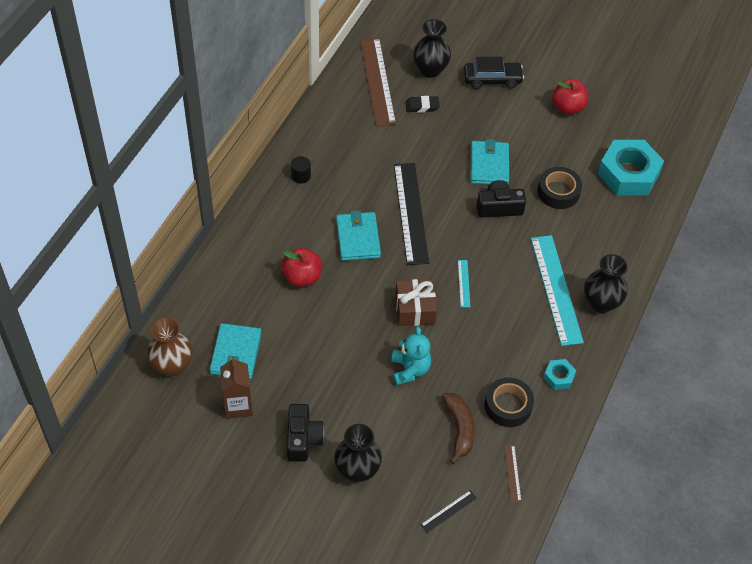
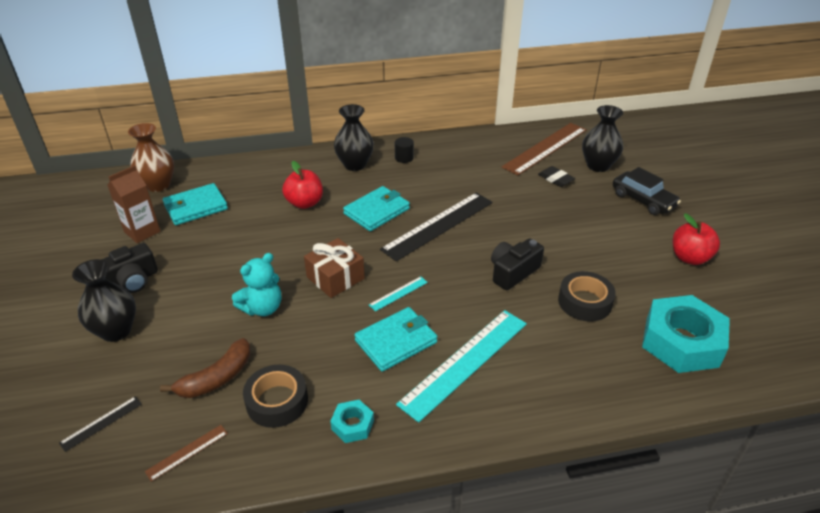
camera: 55 degrees right, 15 degrees down
(448, 511) = (101, 423): black ruler -> black ruler turned 60 degrees counterclockwise
(489, 165) = (551, 243): turquoise wallet -> turquoise wallet (396, 341)
(499, 207) = (513, 272): black camera -> black camera turned 90 degrees counterclockwise
(601, 303) = (489, 409): black vase -> black vase (355, 165)

